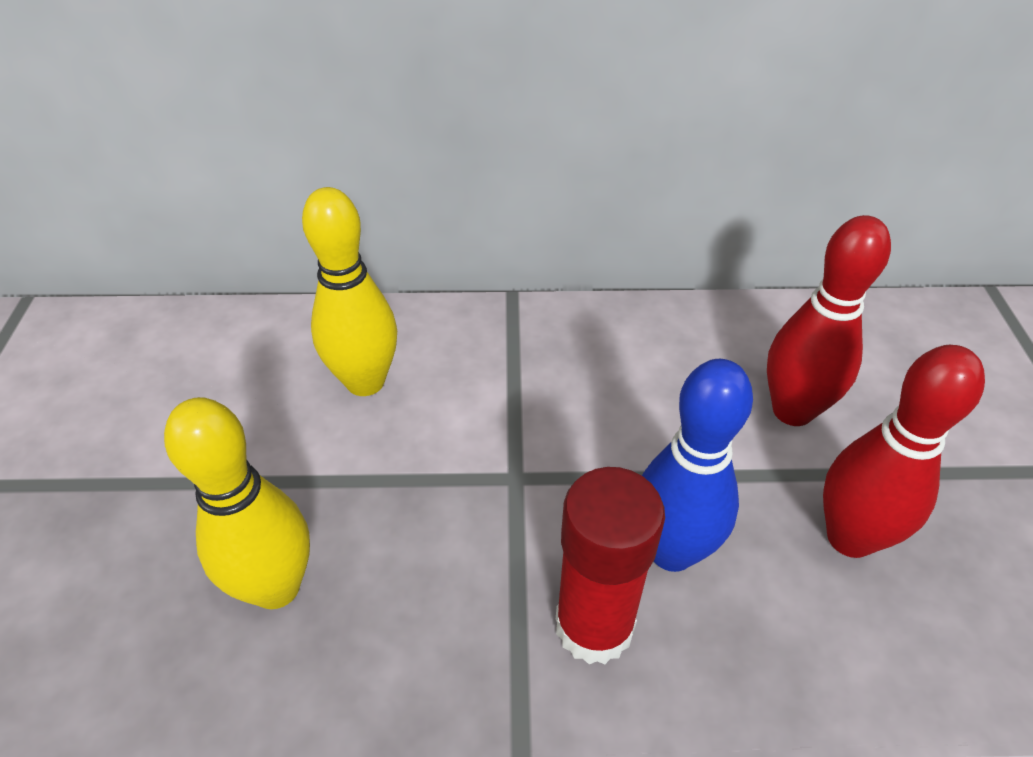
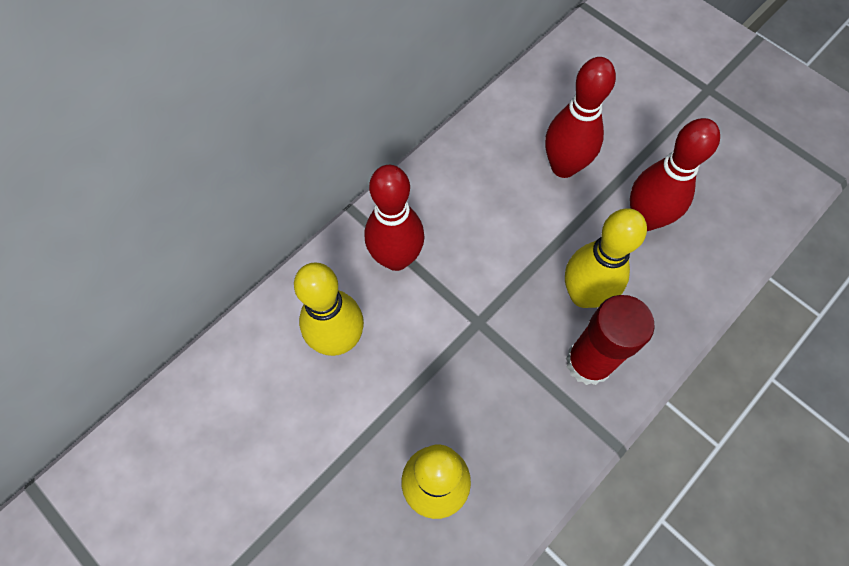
camera: 45 degrees left, 20 degrees up
(503, 359) = (396, 258): none -> red bowling pin
(671, 551) = (583, 295): blue bowling pin -> yellow bowling pin

